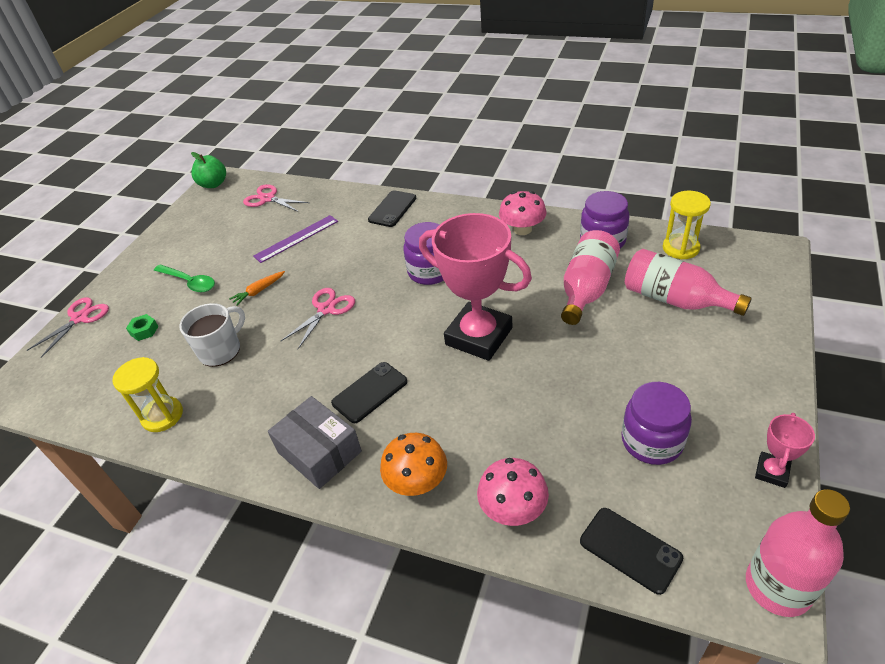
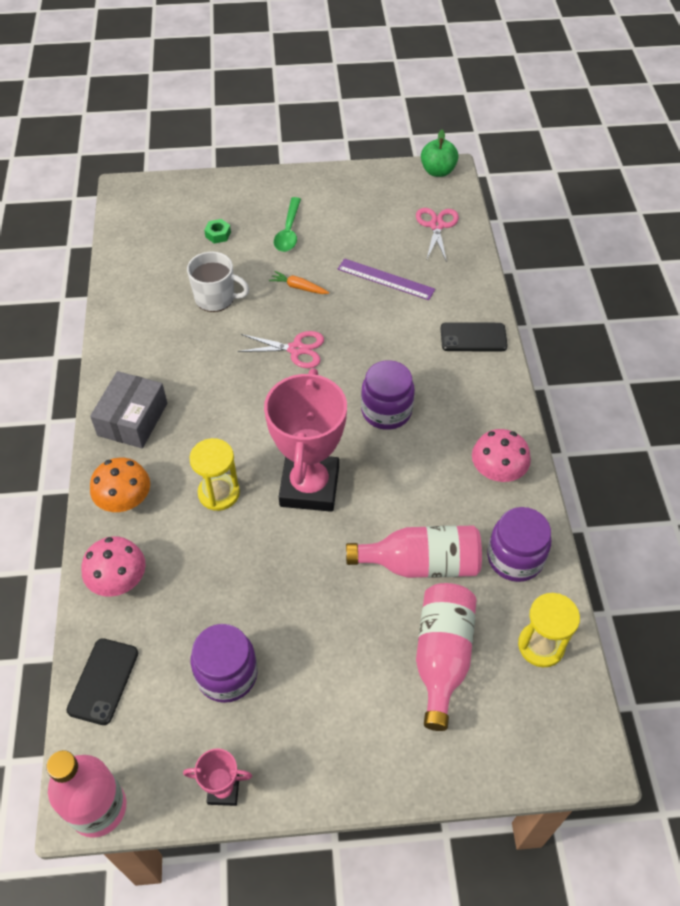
camera: 60 degrees right, 10 degrees up
(80, 318) = (215, 185): pink scissors -> none
(162, 416) = (134, 298): yellow hourglass -> yellow hourglass (219, 493)
(369, 392) = (207, 427): black phone -> none

